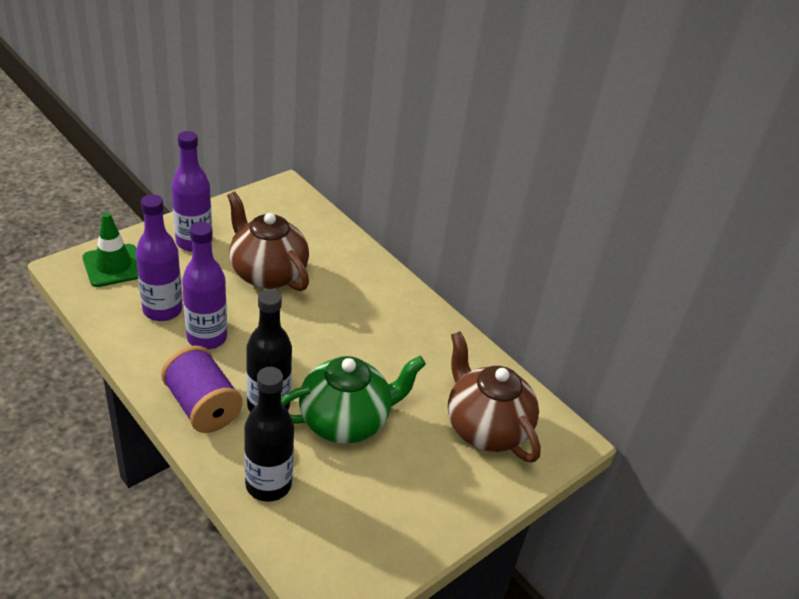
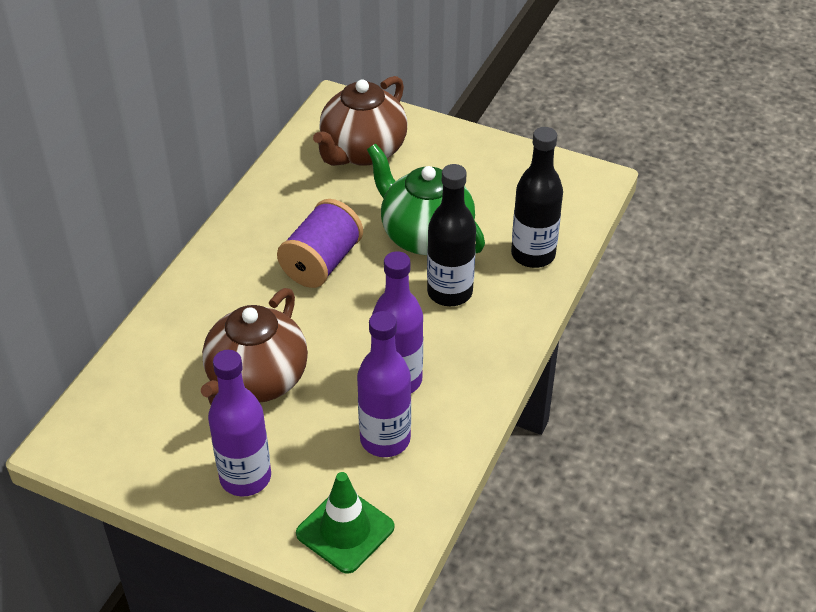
camera: 110 degrees left, 5 degrees up
(202, 406) = (488, 336): purple spool -> purple spool (322, 262)

